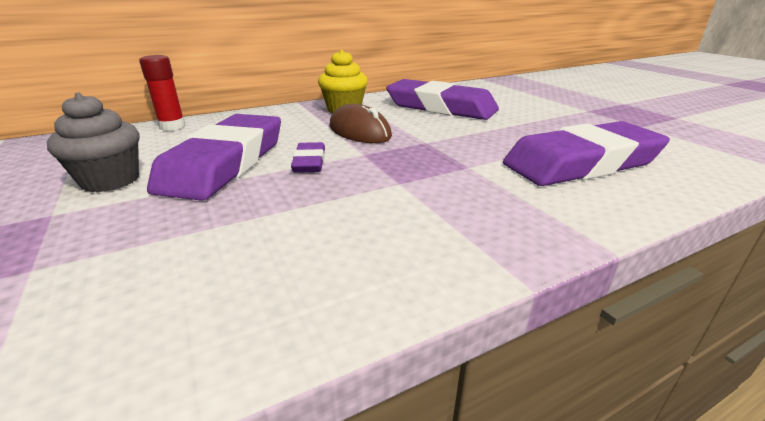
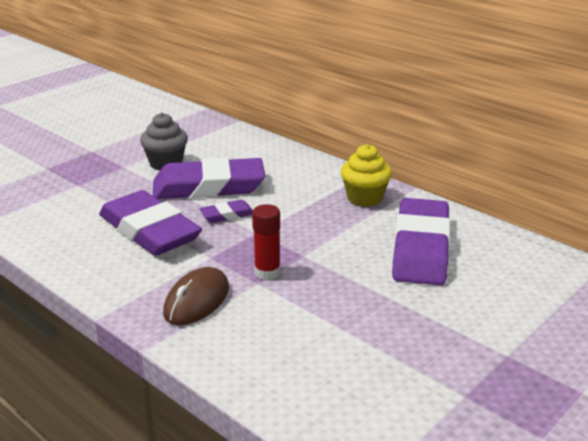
camera: 70 degrees right, 0 degrees up
(172, 126) = (263, 145): red glue stick -> red glue stick (267, 272)
(359, 131) = (306, 219): brown mouse -> brown mouse (197, 301)
(581, 163) = (298, 342): purple eraser -> purple eraser (149, 230)

